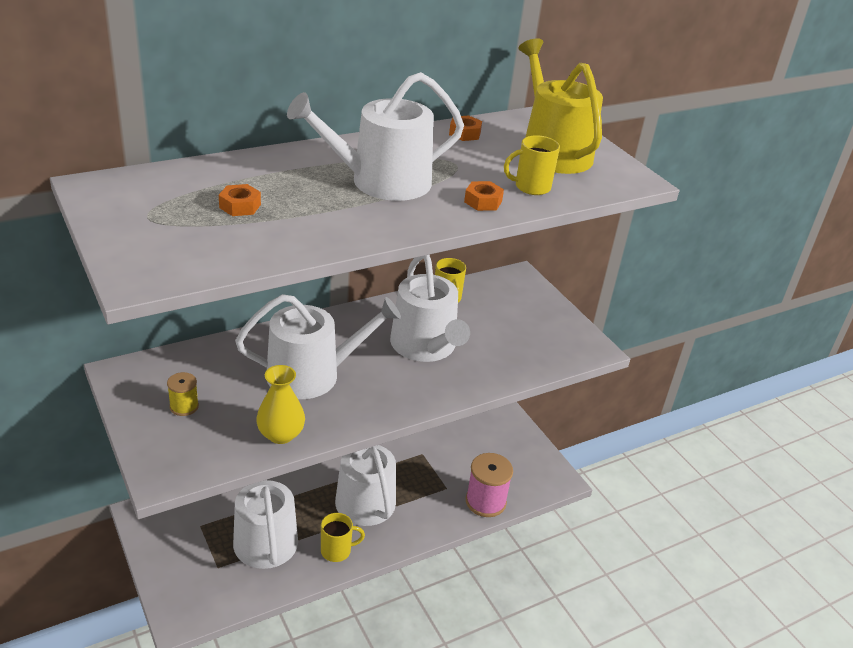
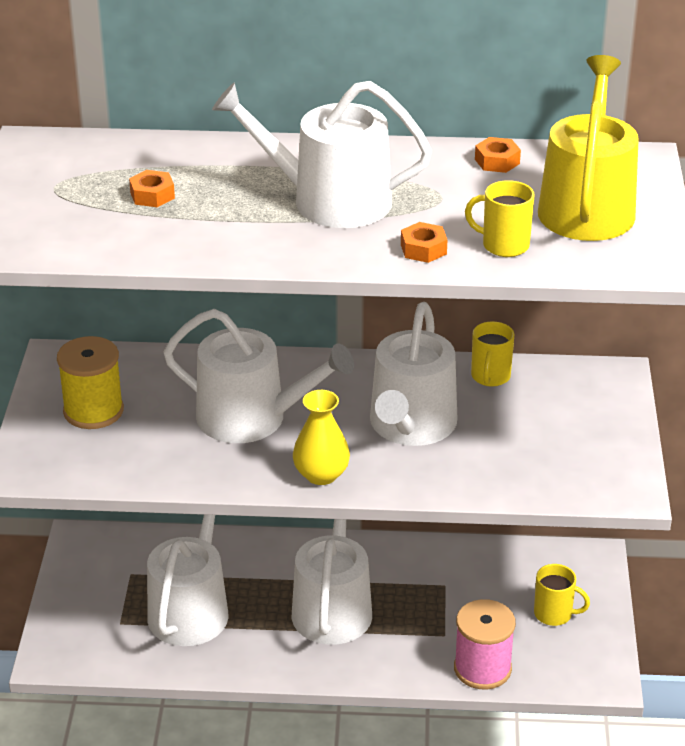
camera: 35 degrees right, 0 degrees up
(184, 406) = (93, 411): yellow spool -> yellow spool, size x1.82
(281, 434) = (168, 470): yellow vase -> yellow vase (321, 474)
(337, 551) = (259, 655): yellow mug -> yellow mug (554, 614)

